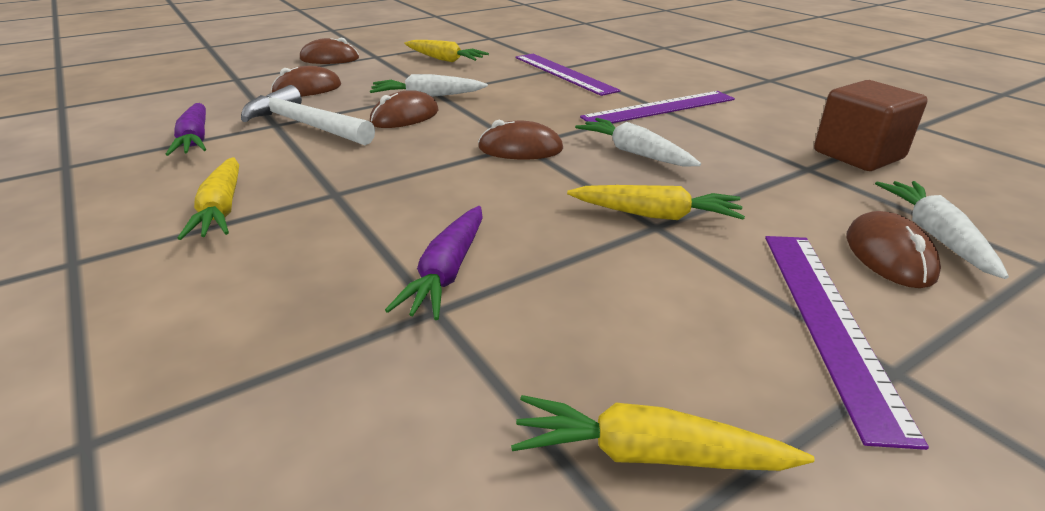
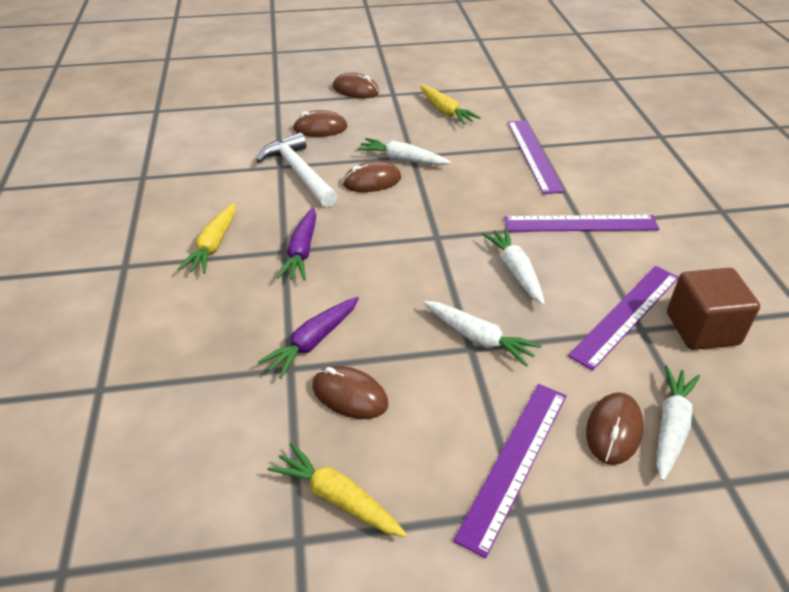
camera: 25 degrees right, 10 degrees up
(195, 139) = (224, 170): purple carrot -> purple carrot (302, 252)
(520, 149) = (432, 241): brown mouse -> brown mouse (350, 395)
(656, 215) = (478, 338): yellow carrot -> white carrot
(780, 161) = (626, 315): none -> purple ruler

